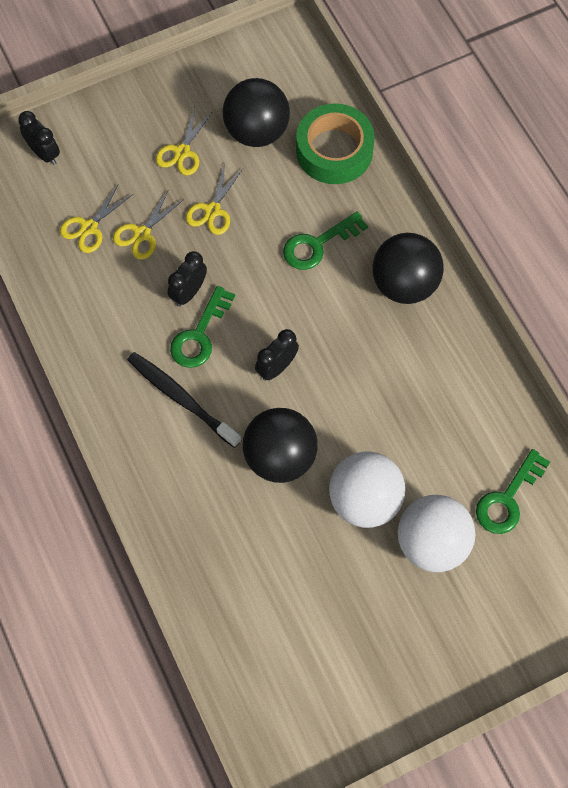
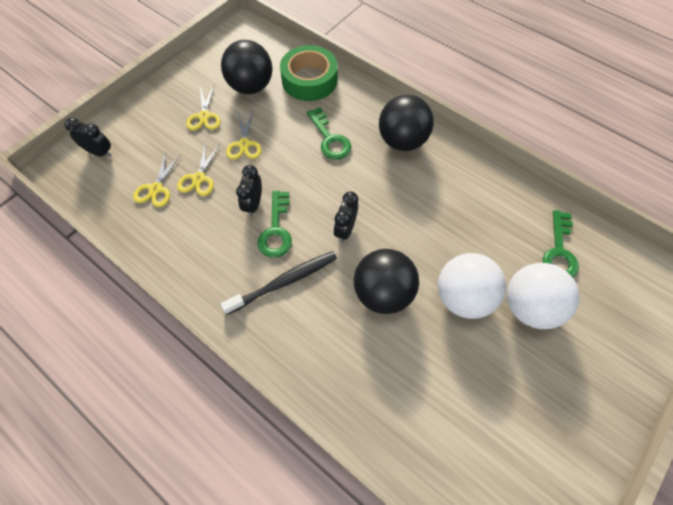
camera: 25 degrees left, 5 degrees down
(181, 398) = (284, 282): black toothbrush -> black toothbrush turned 135 degrees clockwise
(317, 244) = (330, 139): green key -> green key turned 60 degrees counterclockwise

